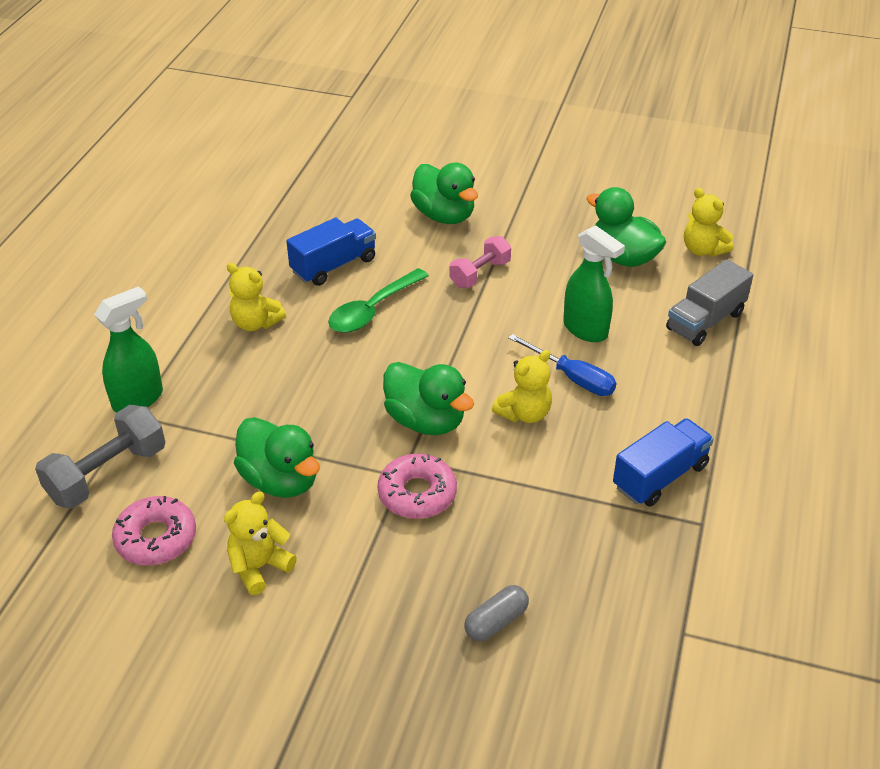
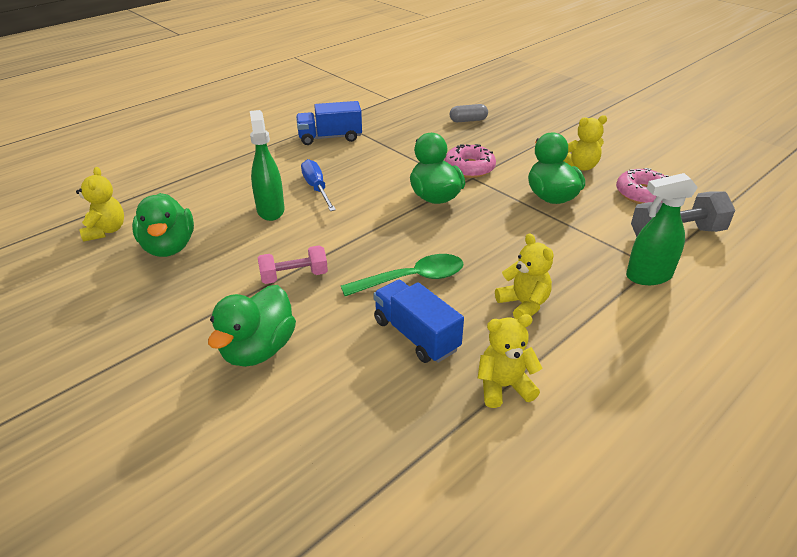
camera: 150 degrees left, 5 degrees down
(333, 266) = (416, 335): blue truck -> blue truck turned 60 degrees clockwise
(444, 215) = (258, 349): green duck -> green duck turned 150 degrees counterclockwise
(524, 413) = (369, 181): yellow teddy bear -> yellow teddy bear (504, 387)
(705, 321) = (189, 189): grey truck -> none

